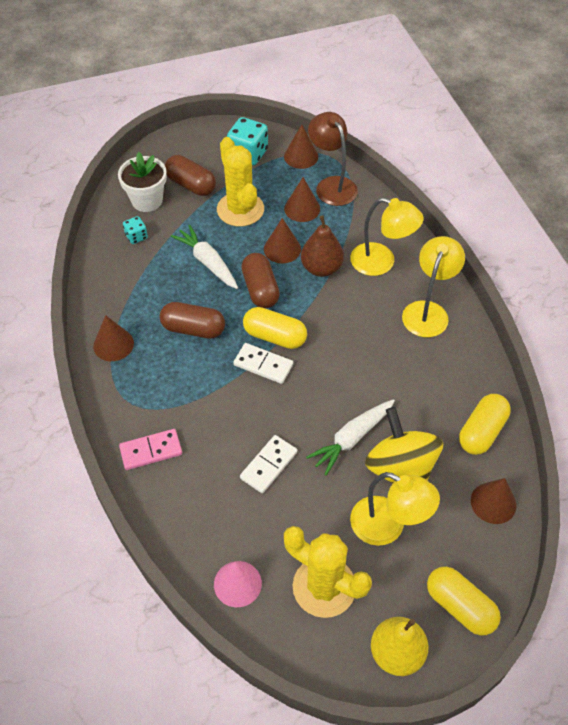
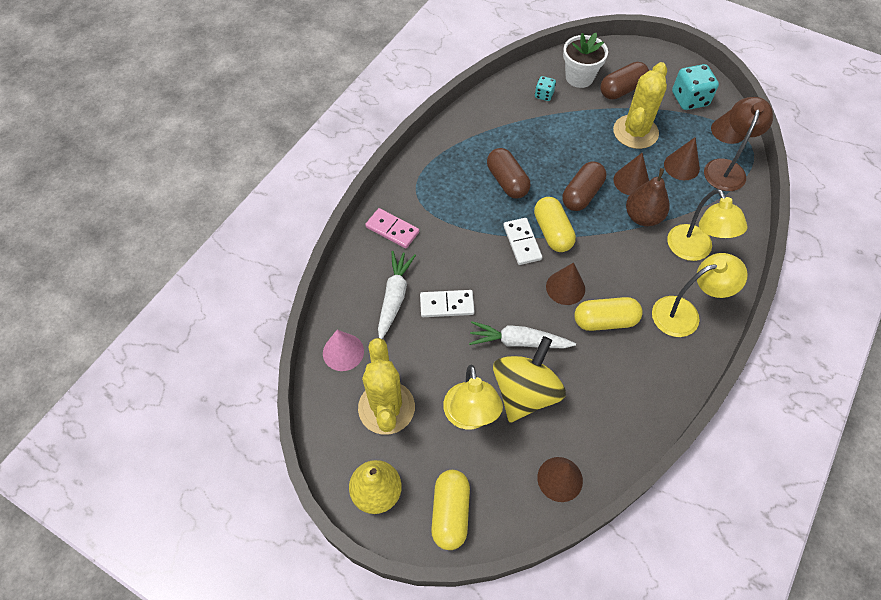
camera: 50 degrees right, 5 degrees up
(113, 344) = (448, 149): brown cone -> brown cone (565, 287)
(191, 185) = (622, 89): brown capsule -> brown capsule turned 60 degrees clockwise
(208, 262) = (569, 148): white carrot -> white carrot (394, 297)
(481, 432) = (615, 428): yellow capsule -> yellow capsule (605, 321)

